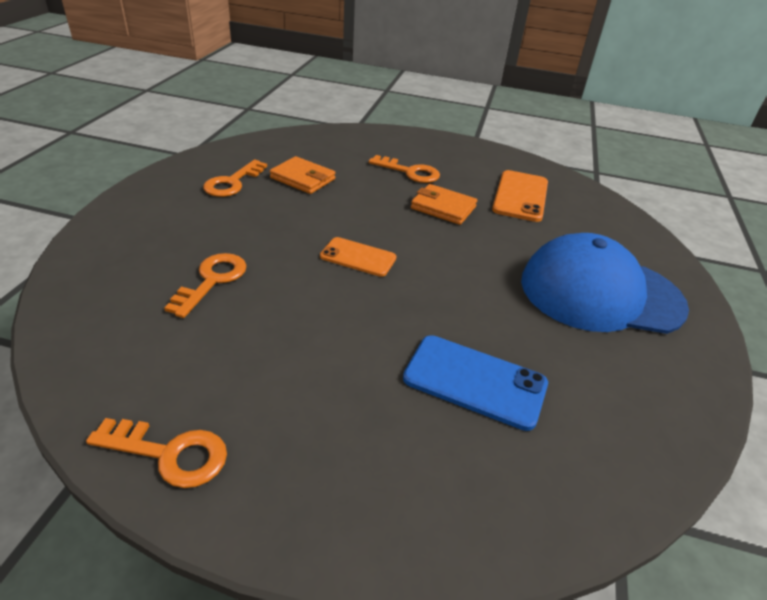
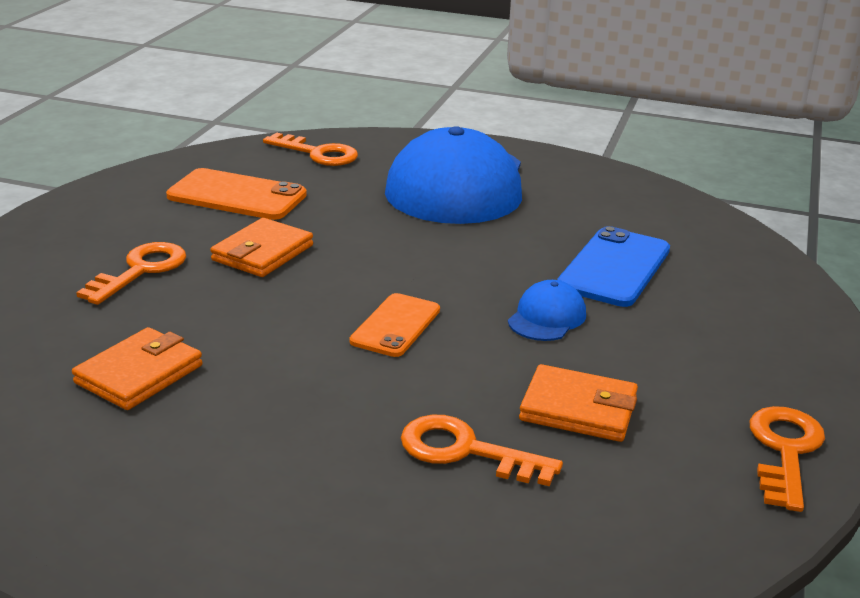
camera: 85 degrees left, 10 degrees down
(232, 182) = (137, 456): orange key -> orange key (318, 153)
(249, 334) = (578, 409): none -> orange wallet
(378, 329) = (547, 317): none -> blue cap

